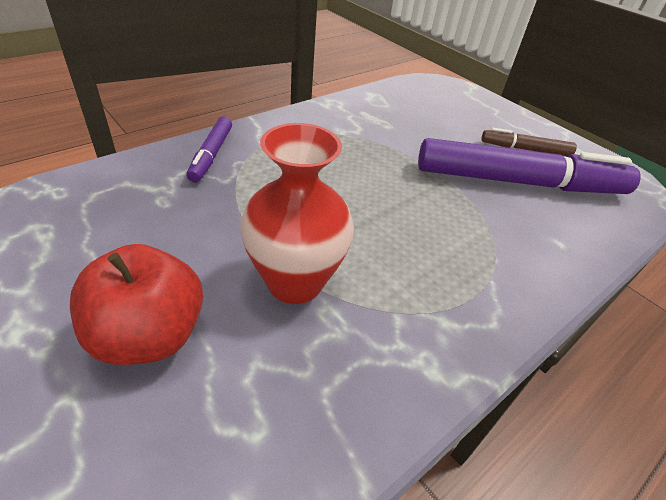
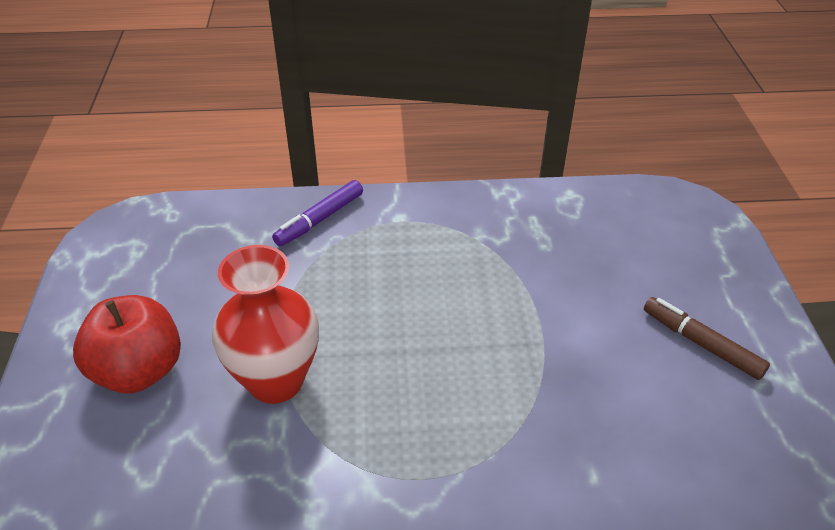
camera: 40 degrees right, 0 degrees up
(518, 182) = (633, 382): purple marker -> none

